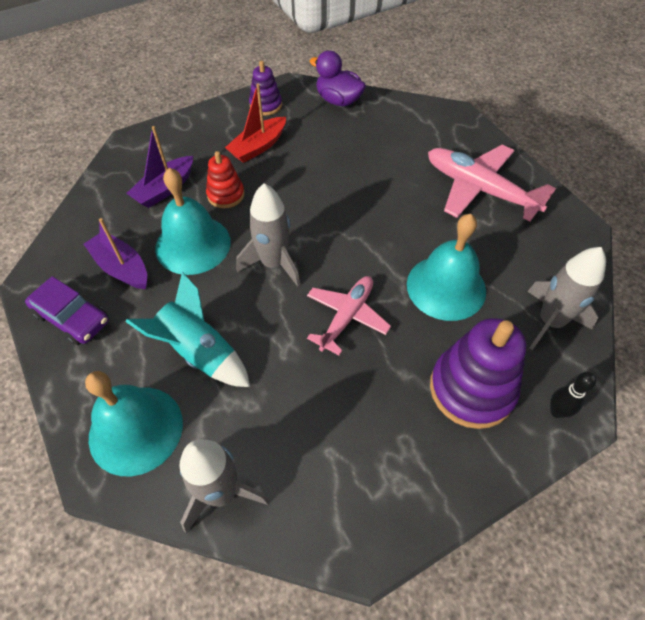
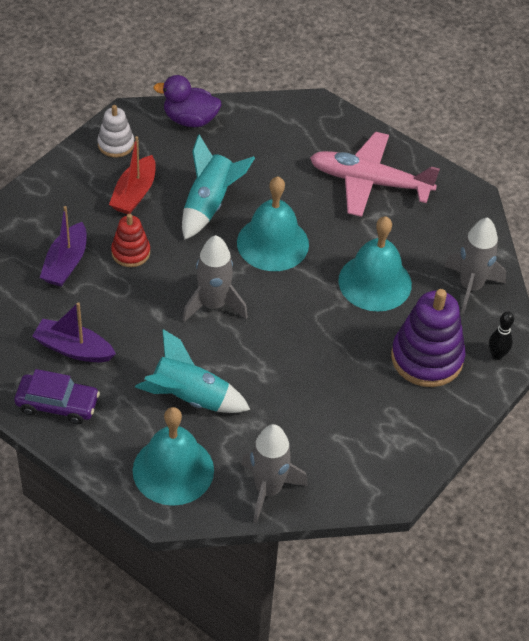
camera: 25 degrees left, 5 degrees down
(193, 244) = (127, 309): turquoise bell -> turquoise bell (272, 243)
(265, 105) = (116, 144): purple stacking toy -> white stacking toy
(319, 171) = (209, 204): none -> turquoise rocket
(346, 317) = (301, 332): pink plane -> none

